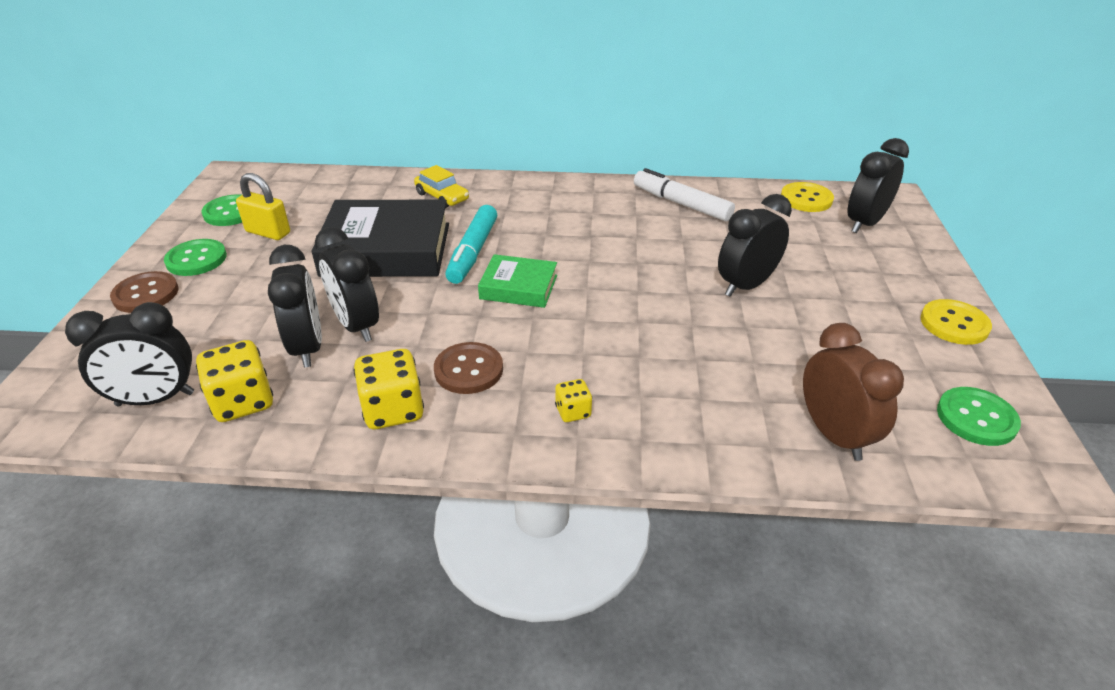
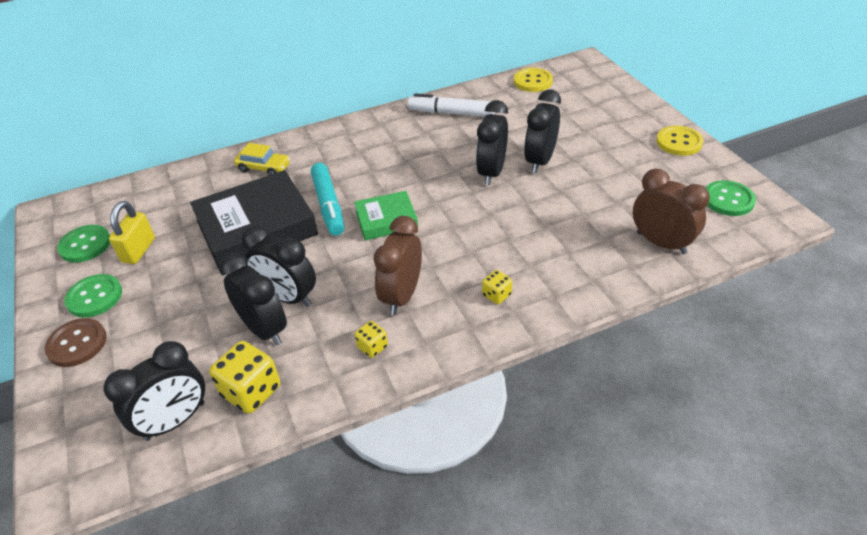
camera: 25 degrees left, 5 degrees up
(268, 232) = (139, 250): yellow padlock -> yellow padlock turned 75 degrees counterclockwise
(393, 410) = (372, 347): yellow dice -> yellow dice, size x0.54
(468, 370) = (402, 296): brown button -> brown clock
(865, 223) = (582, 88): black clock -> black clock (491, 172)

